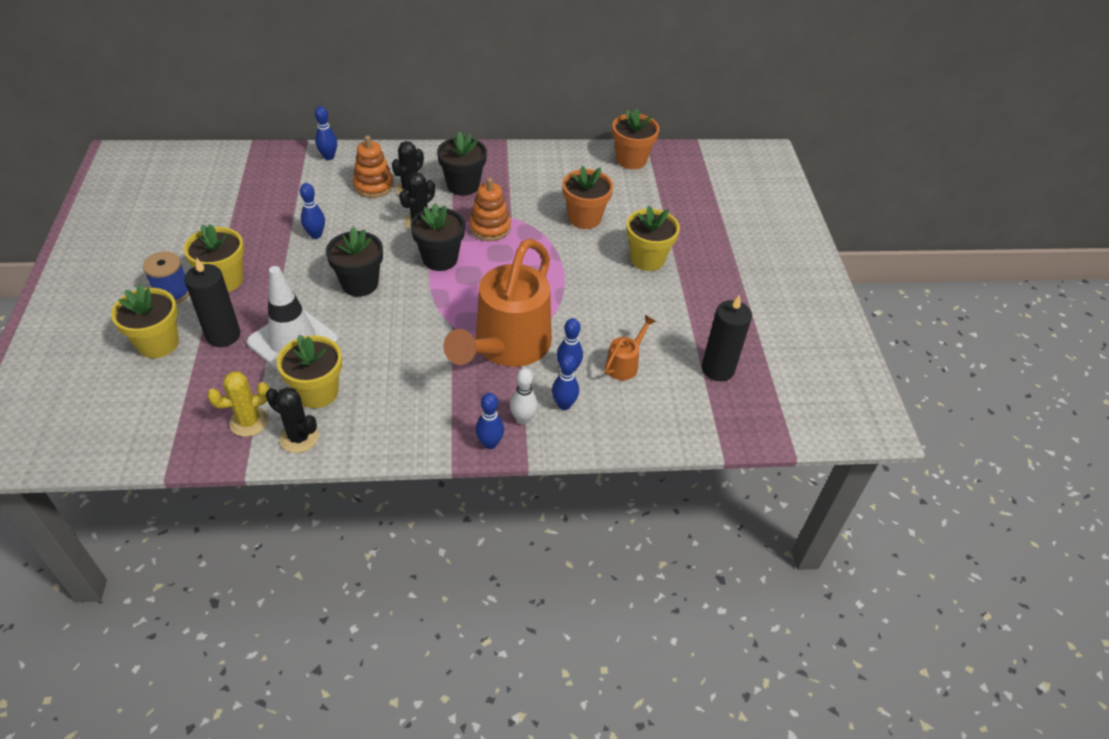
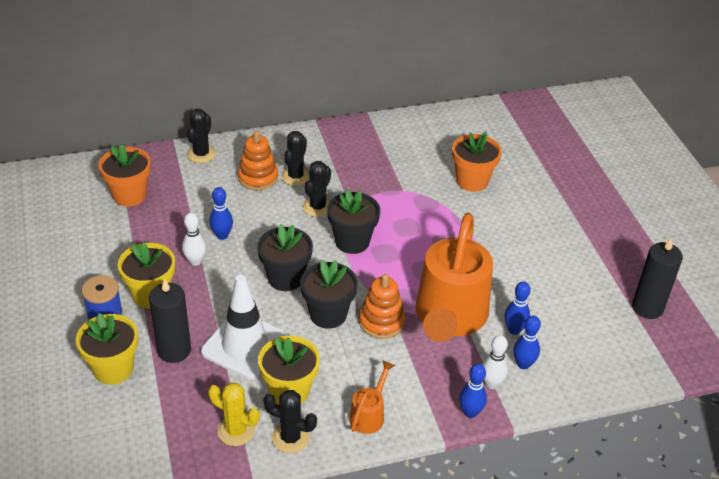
camera: 10 degrees left, 5 degrees down
(249, 422) = (236, 431): yellow cactus -> yellow cactus turned 60 degrees clockwise
(280, 255) = (195, 261): none -> white bowling pin
(328, 157) = (201, 154): blue bowling pin -> black cactus
(463, 185) = (344, 165): black flower pot -> black flower pot (328, 314)
(490, 228) = (387, 203): orange stacking toy -> orange stacking toy (381, 322)
(624, 364) = (563, 316): orange watering can -> orange watering can (369, 415)
(631, 160) = (493, 116): orange flower pot -> orange flower pot (129, 195)
(647, 259) = (545, 212): yellow flower pot -> none

